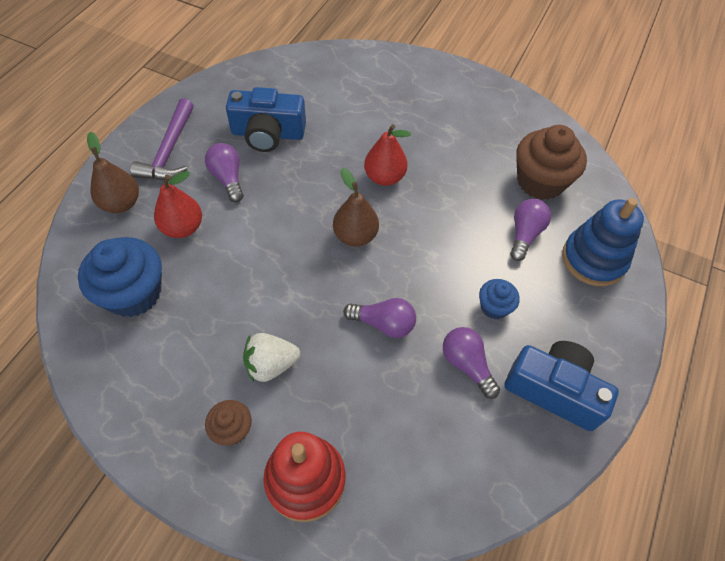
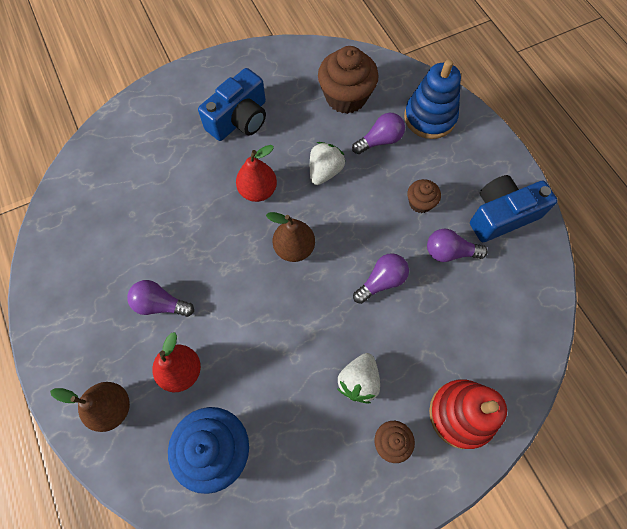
camera: 50 degrees left, 10 degrees up
(169, 150) = (87, 333): purple hammer -> none
(268, 134) = (140, 243): blue camera -> blue camera (239, 119)
(450, 212) = (325, 171): none -> white strawberry
(494, 307) = (420, 203): blue cupcake -> brown cupcake
(524, 234) = (380, 141): purple light bulb -> purple light bulb turned 90 degrees clockwise

